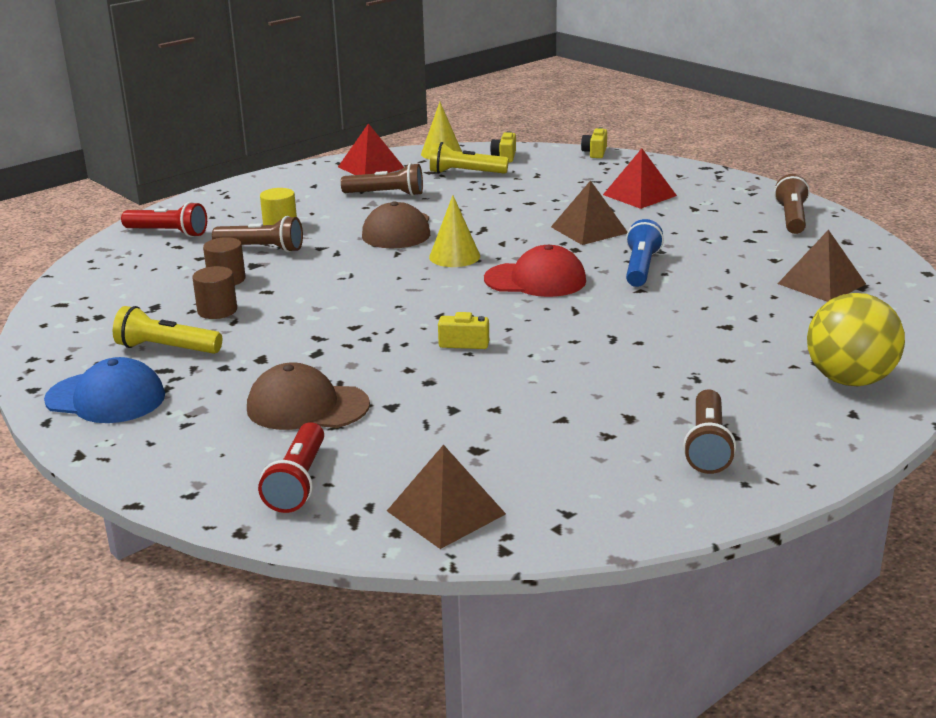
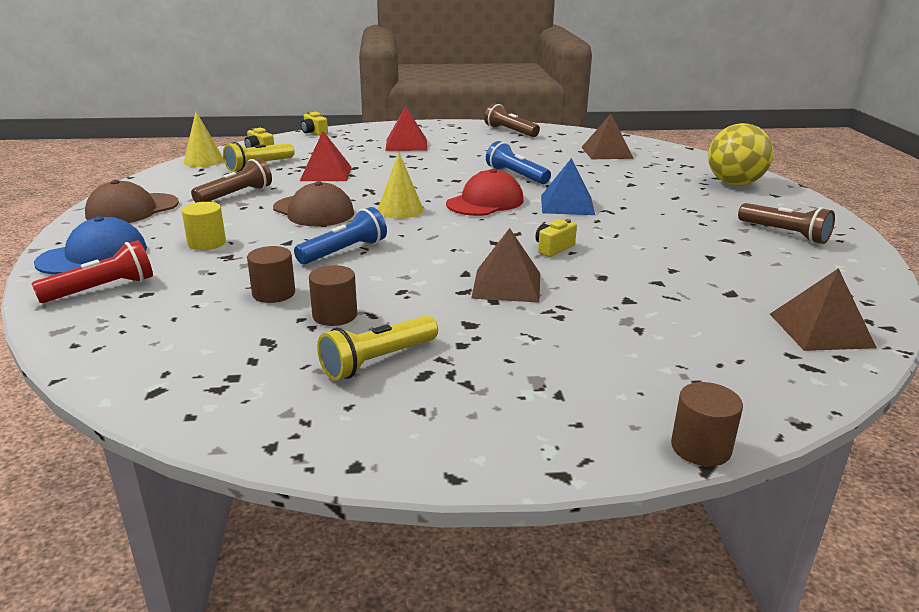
camera: 55 degrees left, 0 degrees up
(106, 398) = (444, 424): blue cap -> blue cap (93, 255)
(160, 496) = (700, 447): none -> brown cylinder
(262, 249) = (238, 262): brown flashlight -> none
(298, 482) = (727, 372): red flashlight -> none
(307, 406) = (590, 331): brown cap -> brown cap (132, 209)
(332, 271) = (344, 251): none -> blue flashlight
(371, 167) = (170, 184): red pyramid -> red pyramid (326, 173)
(589, 230) = (433, 168): brown pyramid -> brown pyramid (506, 285)
(595, 315) = (567, 205): none -> blue pyramid

